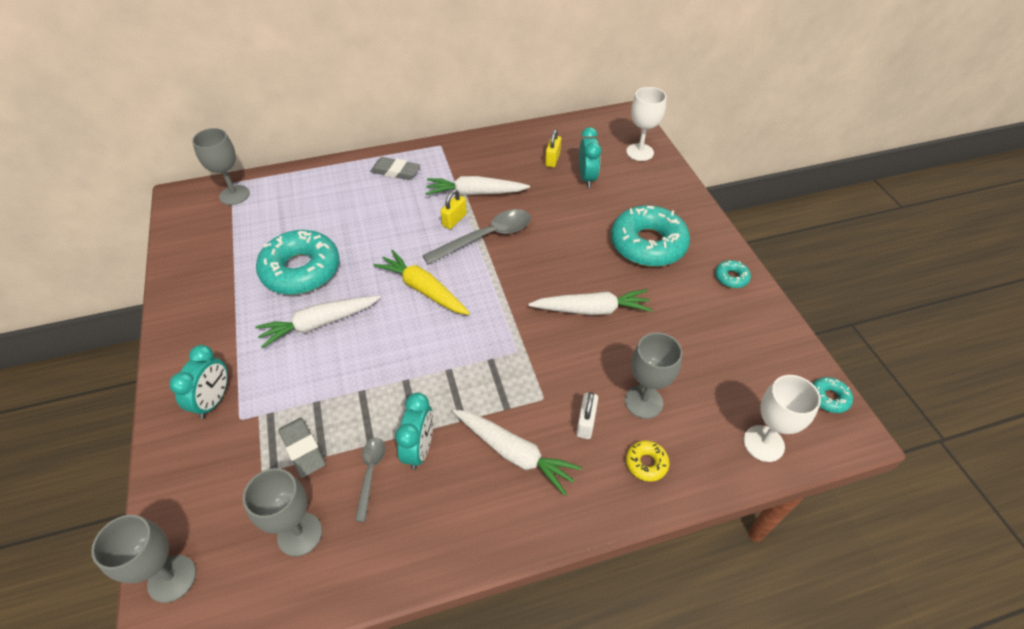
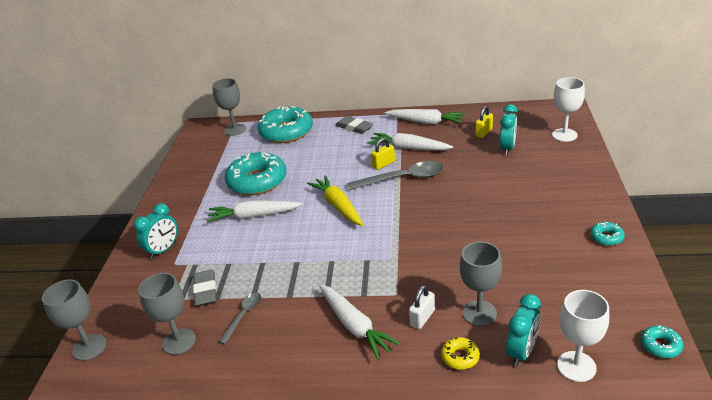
camera: 25 degrees right, 15 degrees down
(419, 449) = (285, 308): turquoise clock -> turquoise clock (522, 352)
(591, 309) = (466, 240): white carrot -> white carrot (426, 122)
(648, 244) = (539, 202): turquoise donut -> turquoise donut (286, 132)

